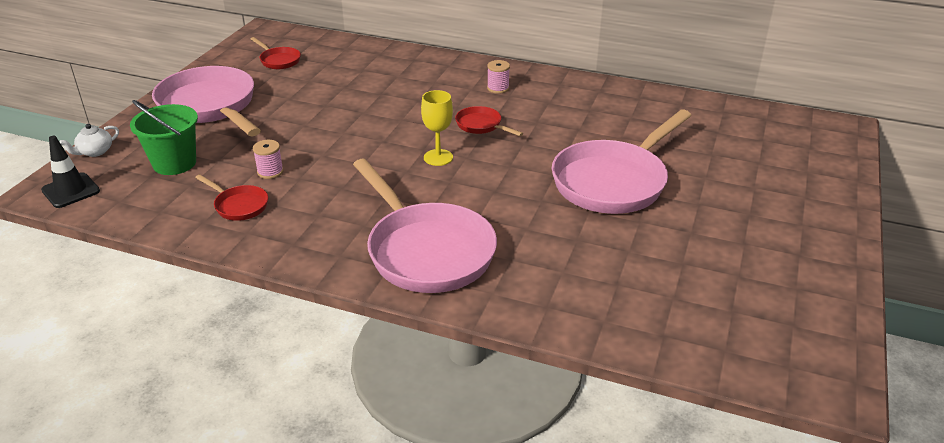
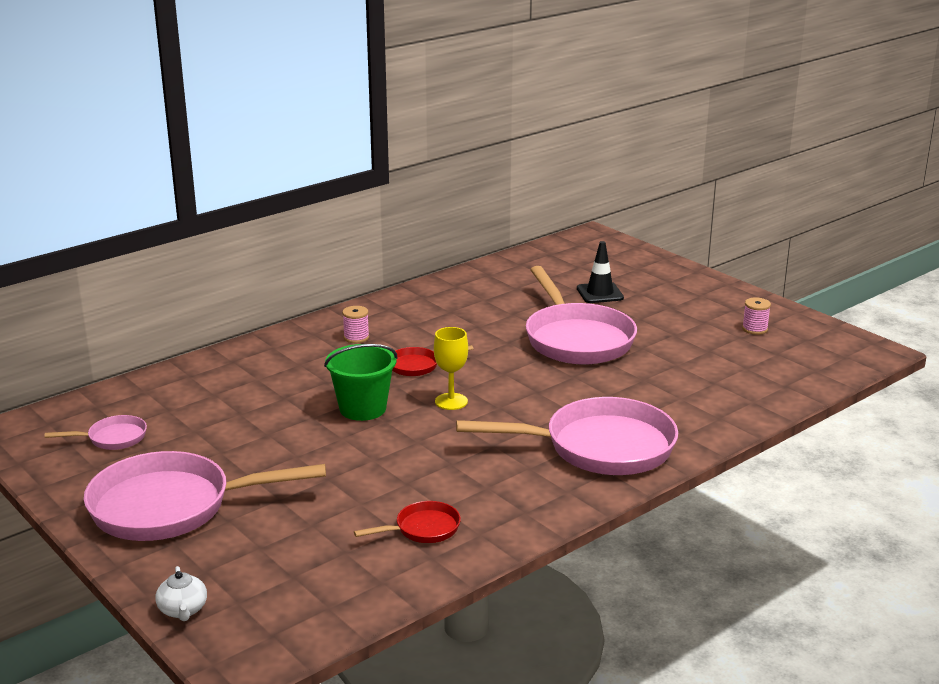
camera: 60 degrees left, 10 degrees down
(71, 191) = (263, 641): black traffic cone -> black traffic cone (600, 293)
(174, 163) = (283, 555): green bucket -> green bucket (363, 409)
(270, 172) = (374, 497): pink spool -> pink spool (754, 329)
(278, 60) = (113, 438): red pan -> pink pan

